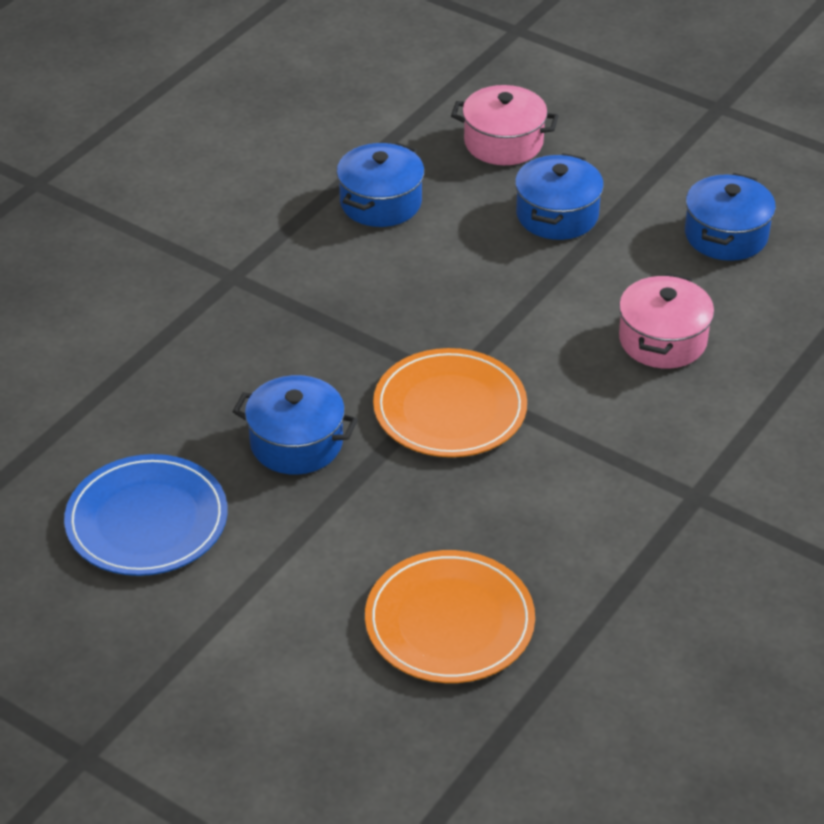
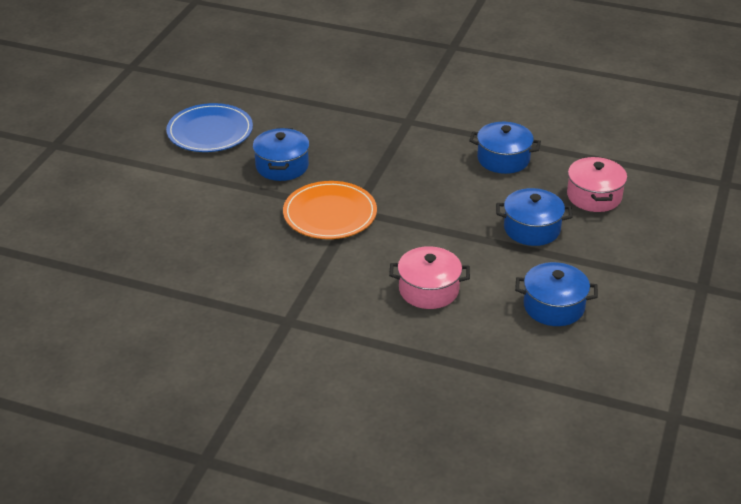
camera: 75 degrees right, 5 degrees down
(449, 621) = (161, 240): orange plate -> none

